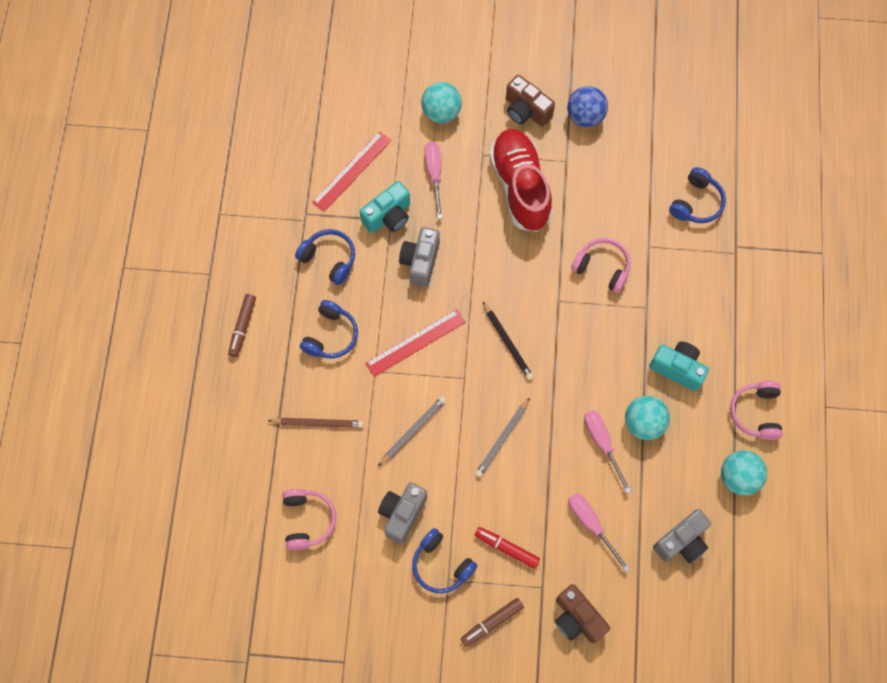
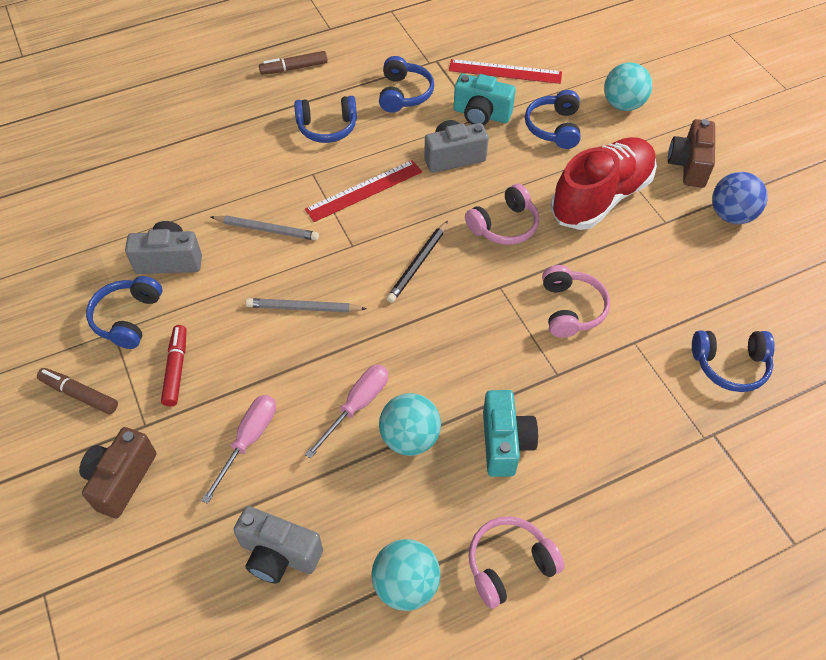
camera: 60 degrees right, 15 degrees down
(308, 520) = (125, 192): pink headphones -> pink headphones (504, 225)
(318, 423) = (231, 157): brown pencil -> none
(415, 342) = (364, 190): red ruler -> red ruler turned 60 degrees counterclockwise
(434, 174) = (554, 128): pink screwdriver -> blue headphones

